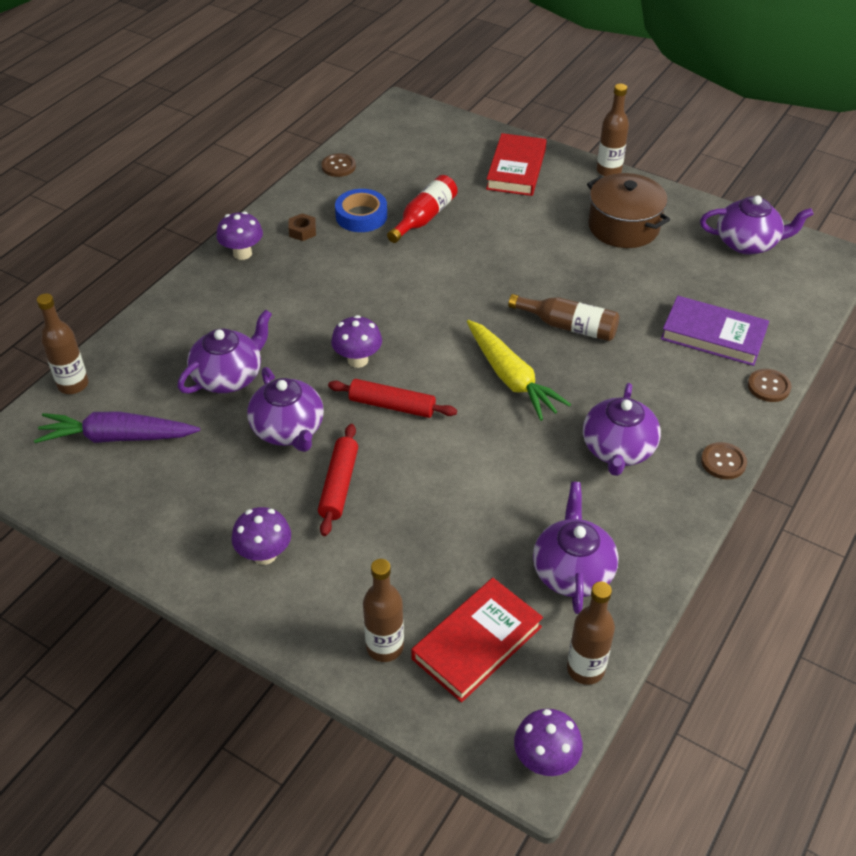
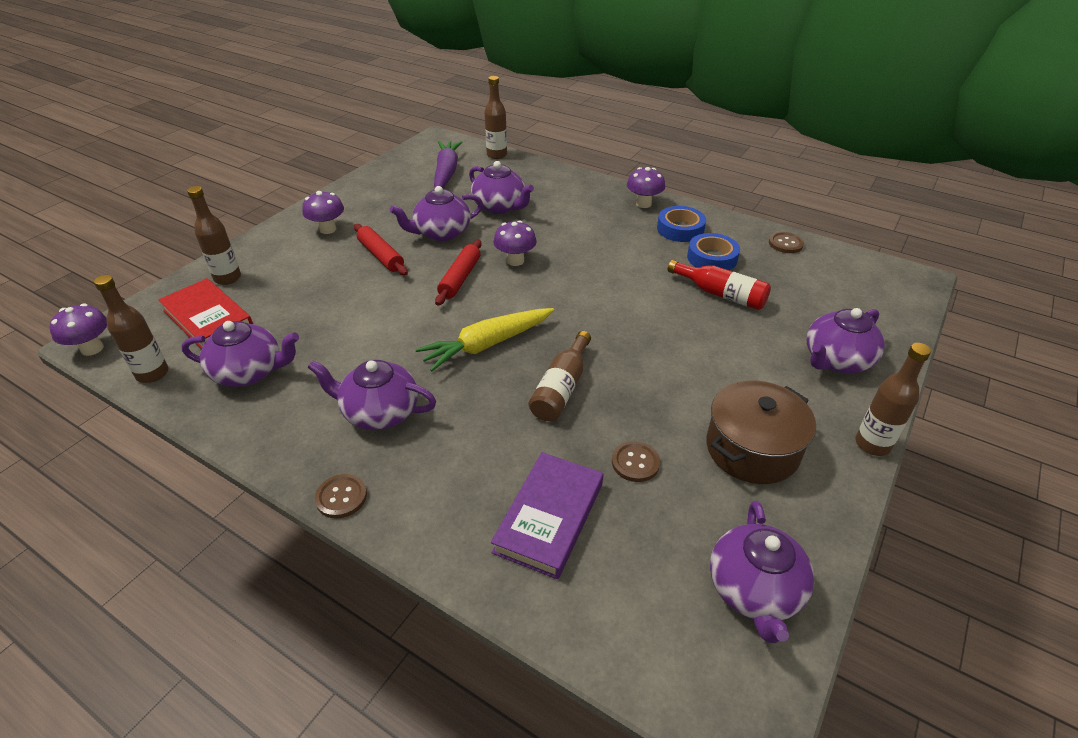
camera: 90 degrees right, 5 degrees down
(302, 231) = (680, 229): brown nut -> blue tape
(339, 485) = (381, 256): red rolling pin -> red rolling pin turned 45 degrees clockwise
(516, 169) = (836, 360): red book -> purple teapot
(768, 386) = (452, 564): brown button -> brown button (635, 462)

